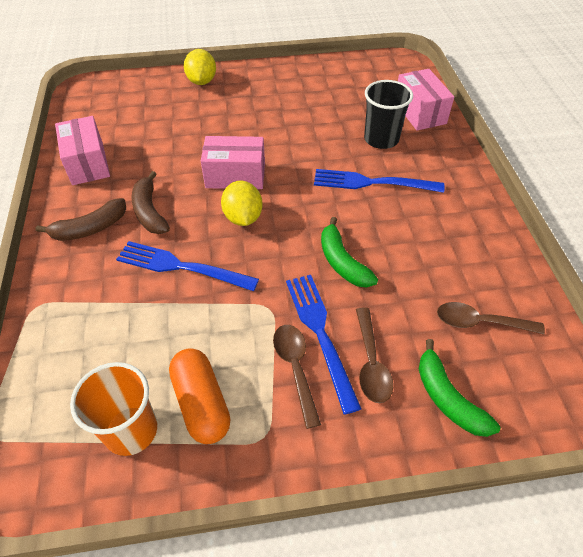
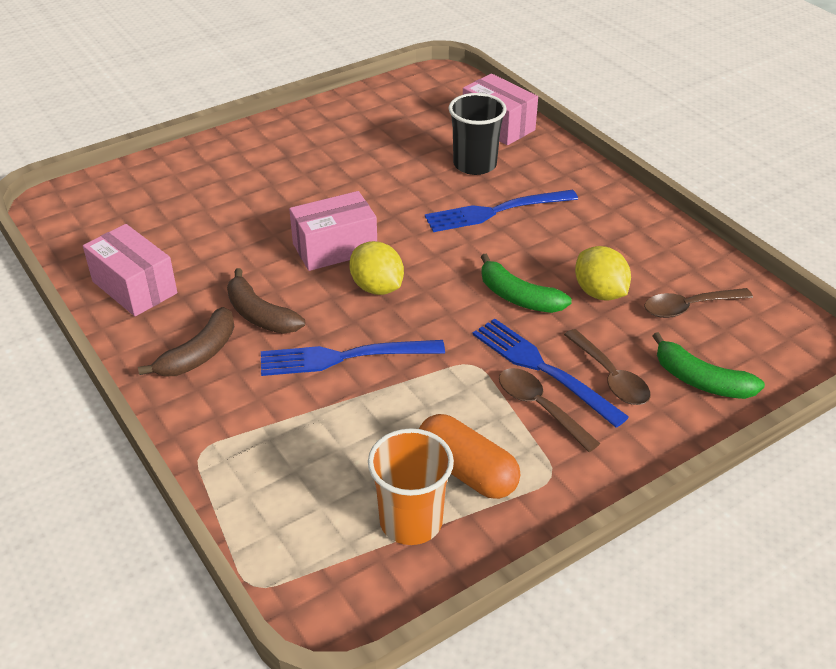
camera: 25 degrees left, 10 degrees down
(202, 81) = (209, 156): yellow lemon -> yellow lemon (599, 293)

